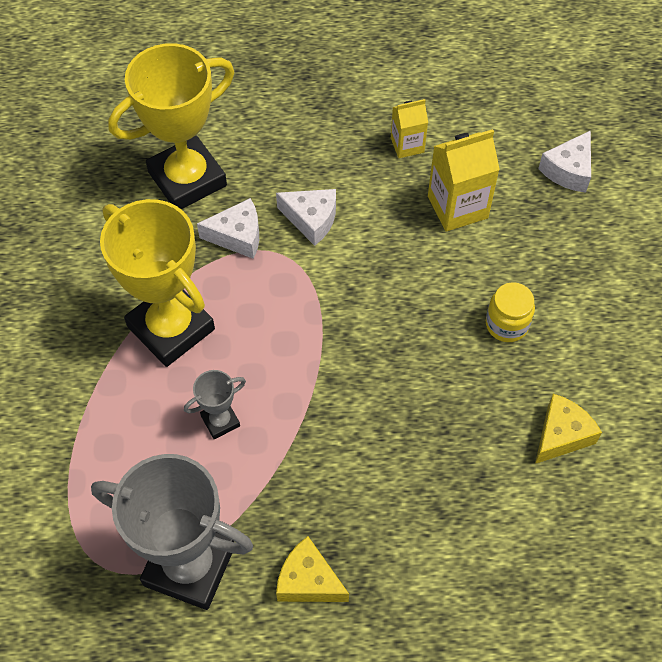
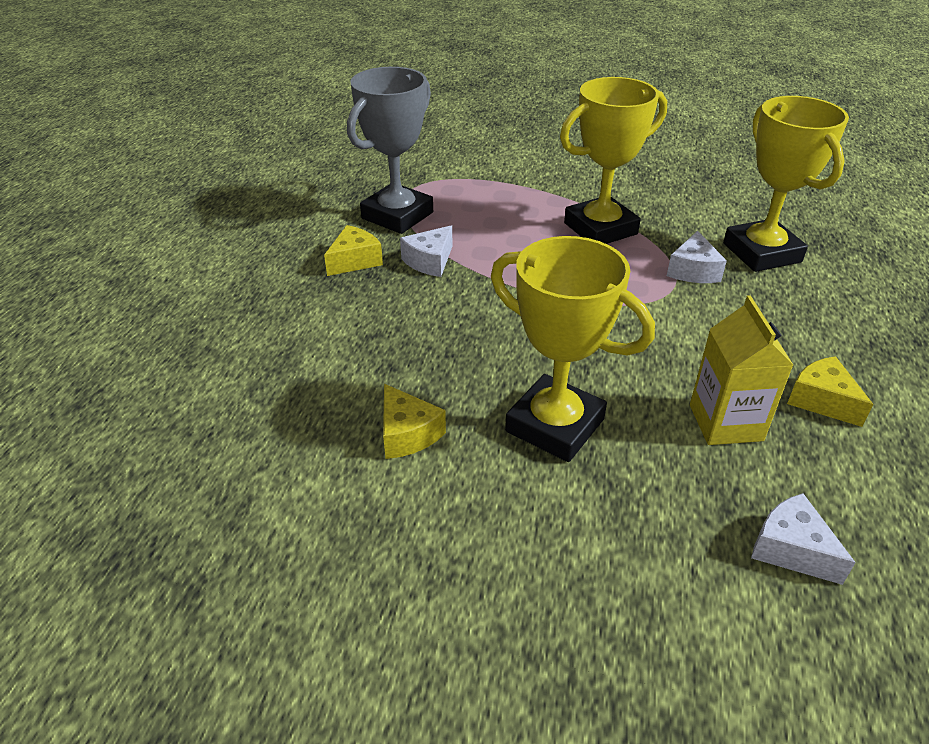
camera: 105 degrees right, 20 degrees down
(220, 421) = (507, 240): grey trophy -> none
(311, 219) = (711, 315): white cheese -> white cheese (430, 261)
(407, 145) = (821, 400): yellow carton -> yellow cheese
(506, 324) = (555, 425): yellow jar -> yellow trophy

